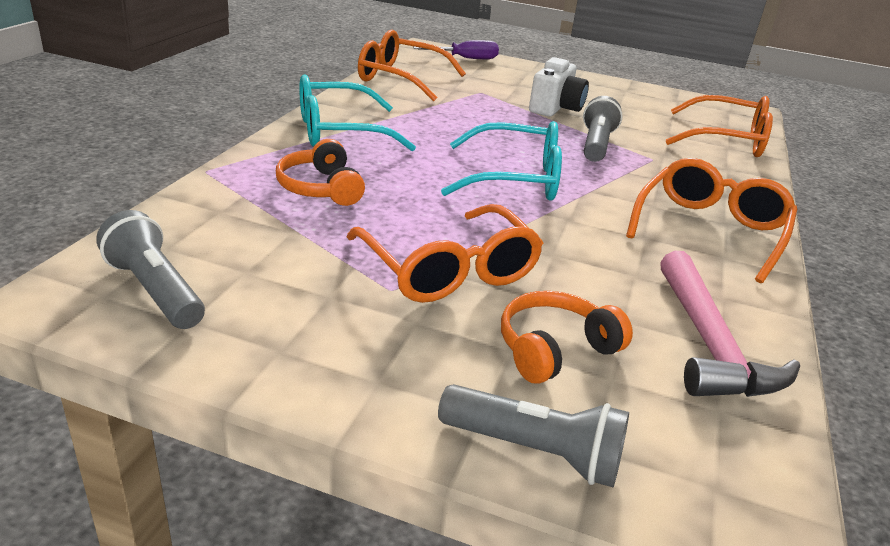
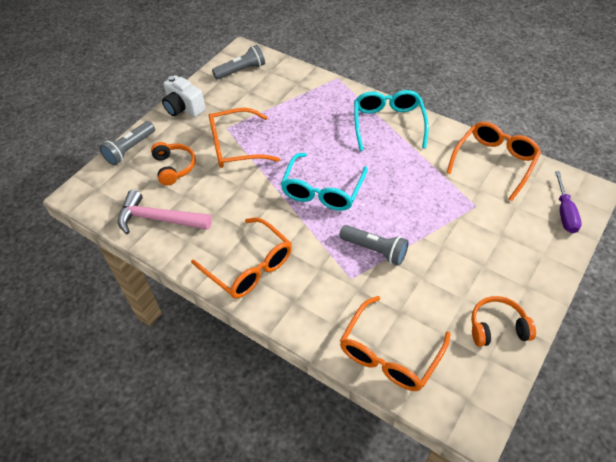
camera: 110 degrees right, 20 degrees up
(321, 188) = (316, 113): orange headphones -> orange headphones (497, 327)
(555, 108) = (447, 246): white camera -> white camera (184, 108)

